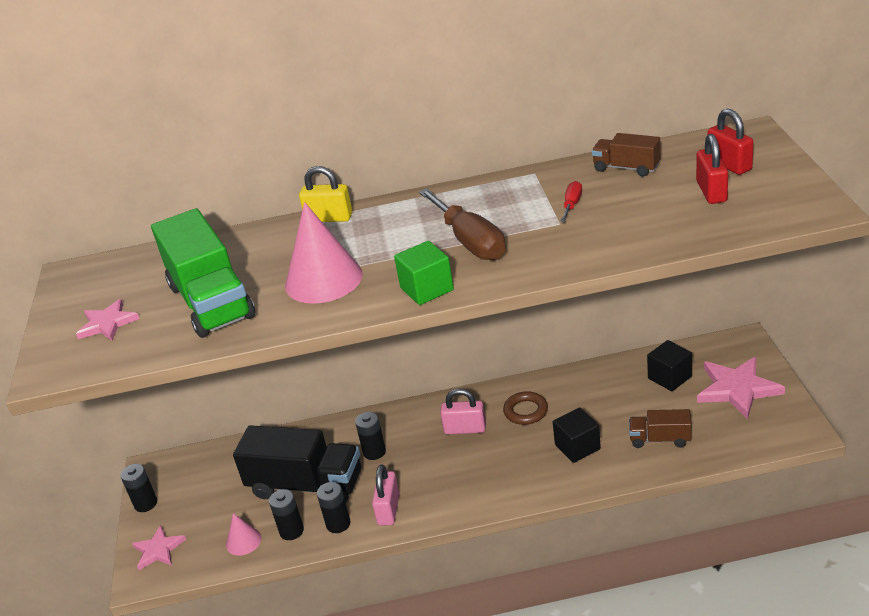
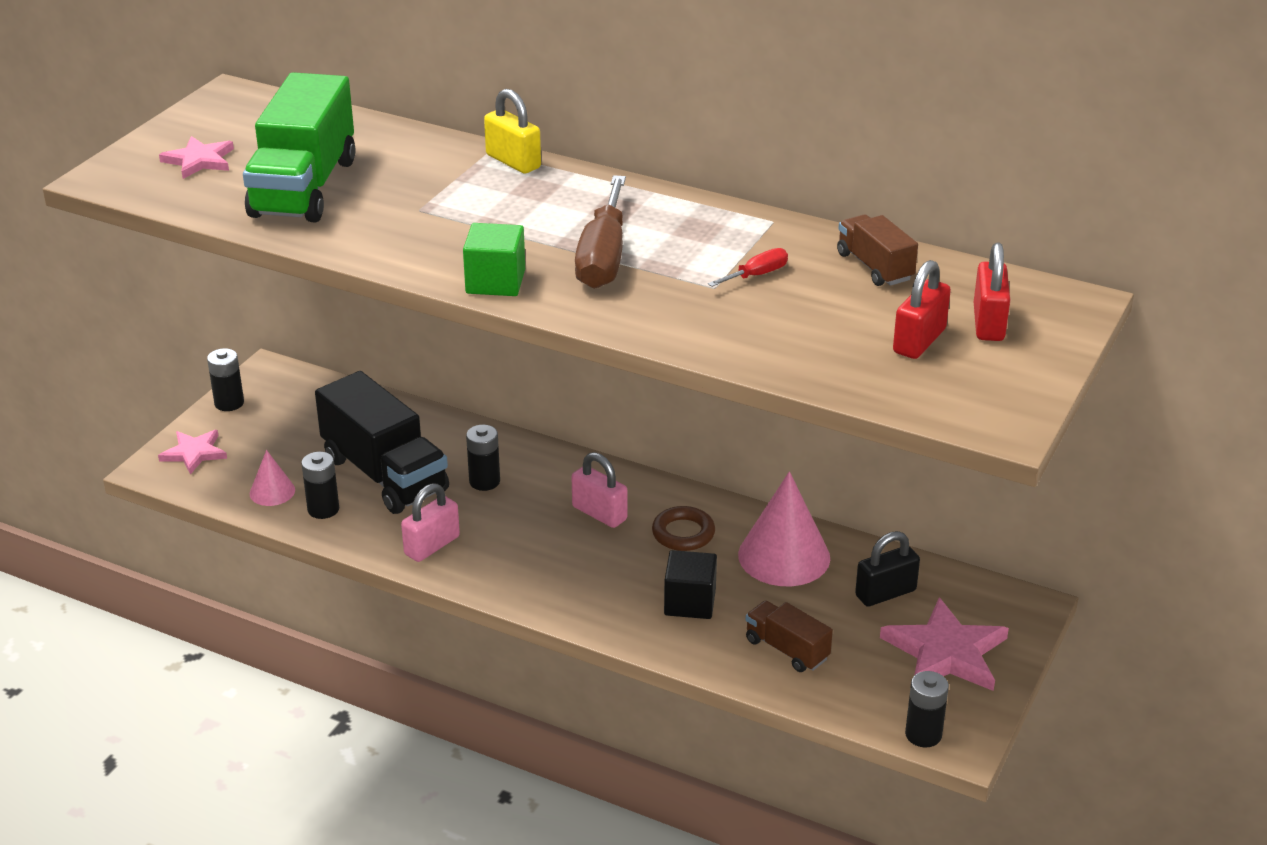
camera: 30 degrees right, 0 degrees up
(323, 280) = (422, 221): pink cone -> pink cone (784, 556)
(338, 524) = (371, 529): black battery -> black battery (923, 734)
(670, 377) = (885, 593): black cube -> black padlock

